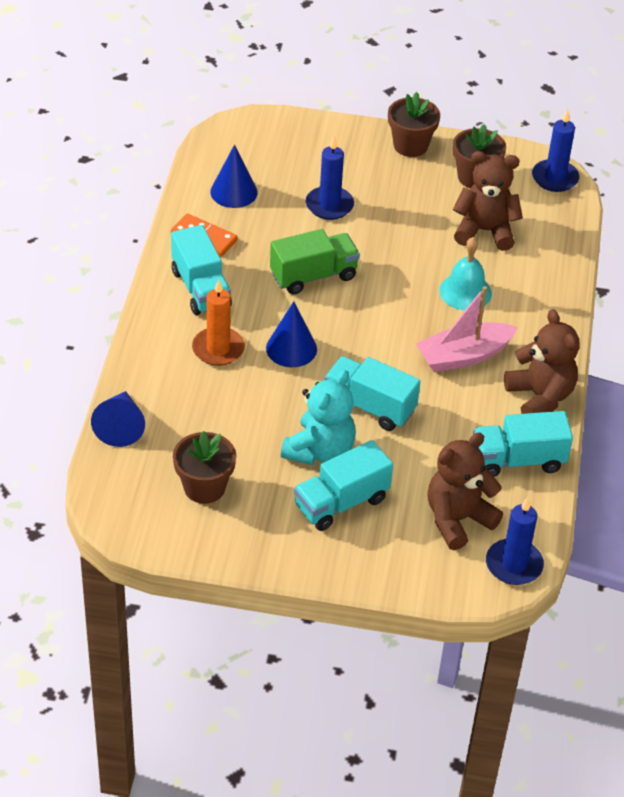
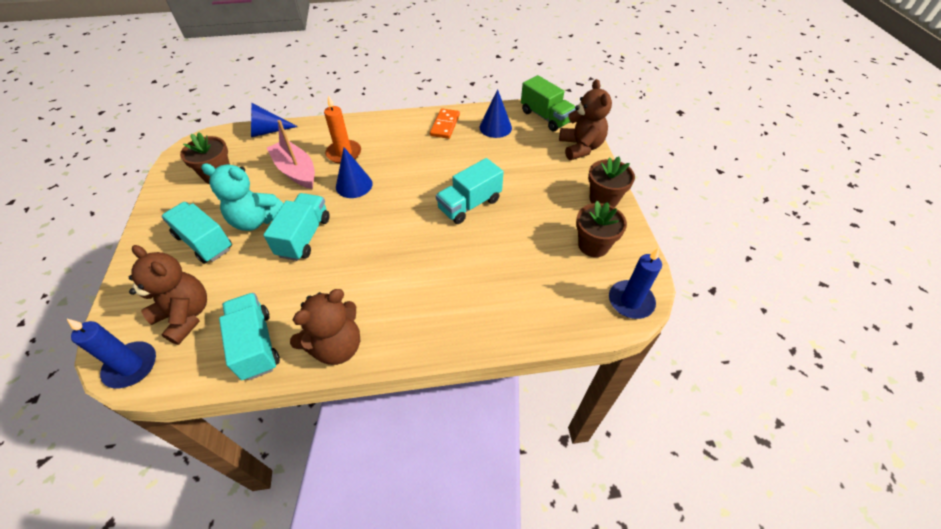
camera: 75 degrees right, 5 degrees up
(200, 289) = (397, 134): turquoise truck -> turquoise truck (469, 204)
(313, 276) = (431, 180): green truck -> green truck (545, 117)
(329, 205) = (508, 172): blue candle -> none
(463, 356) = (373, 281): pink boat -> pink boat (296, 171)
(465, 292) = (450, 267): turquoise bell -> none
(484, 231) = (530, 265): brown teddy bear -> brown teddy bear (580, 147)

